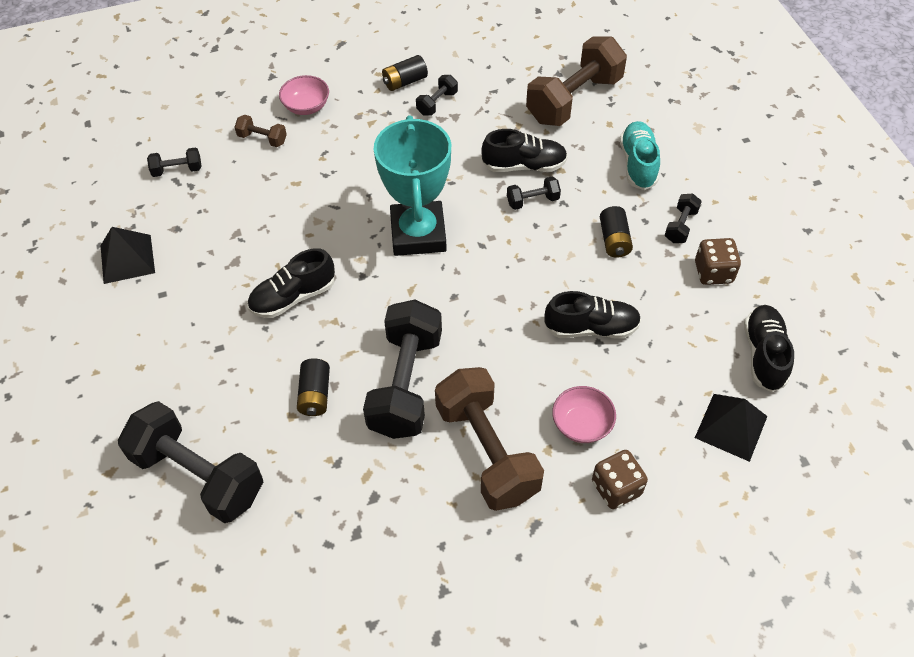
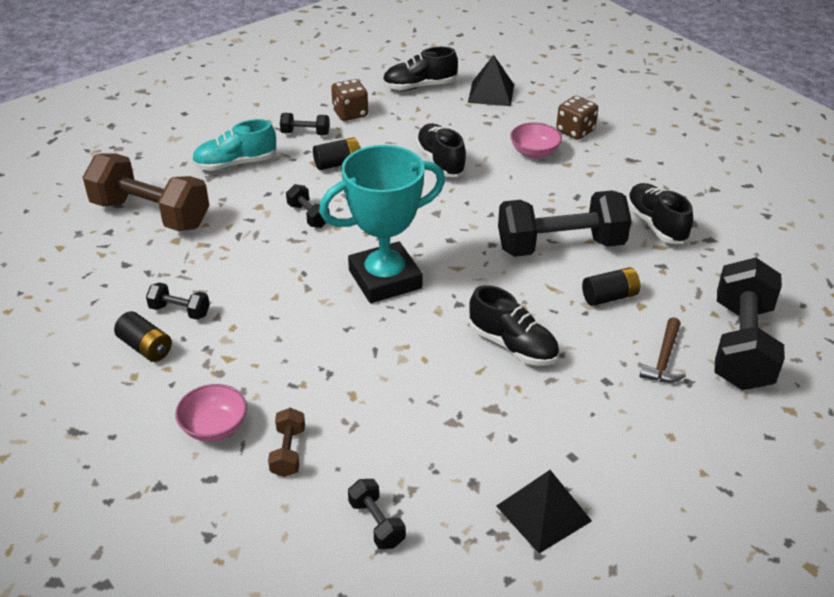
camera: 110 degrees left, 15 degrees down
(218, 402) = (664, 359): none -> brown hammer
(487, 451) = (590, 191): brown dumbbell -> none
(524, 165) = (261, 229): black shoe -> black shoe (656, 225)

